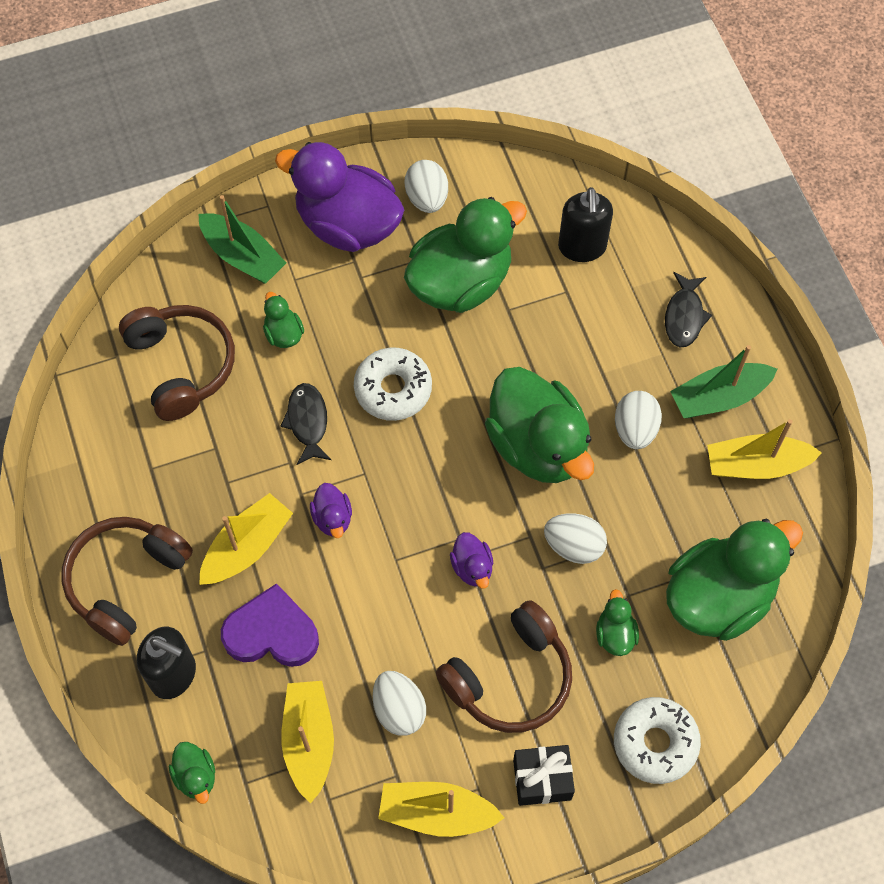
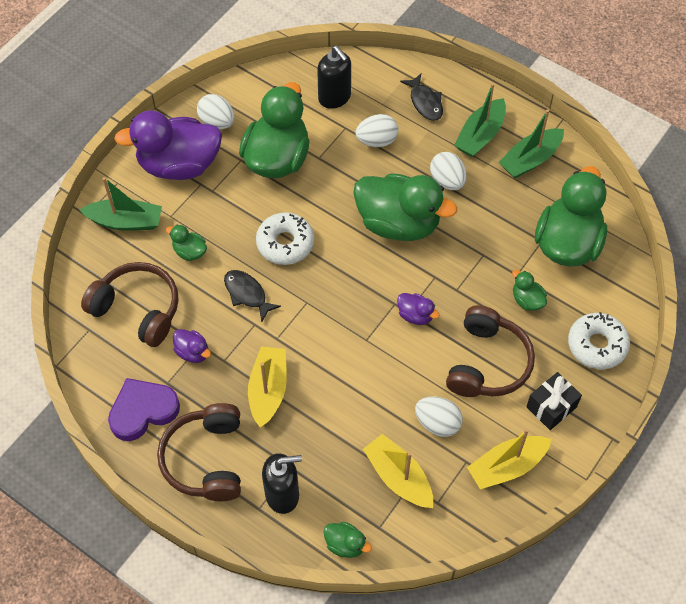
camera: 35 degrees left, 5 degrees down
(271, 632) = (324, 430): purple heart -> purple heart (143, 411)
(332, 518) = (308, 340): purple duck -> purple duck (193, 352)
(574, 546) = (464, 266): white egg -> white egg (377, 141)
(756, 465) = (530, 159): yellow boat -> green boat

